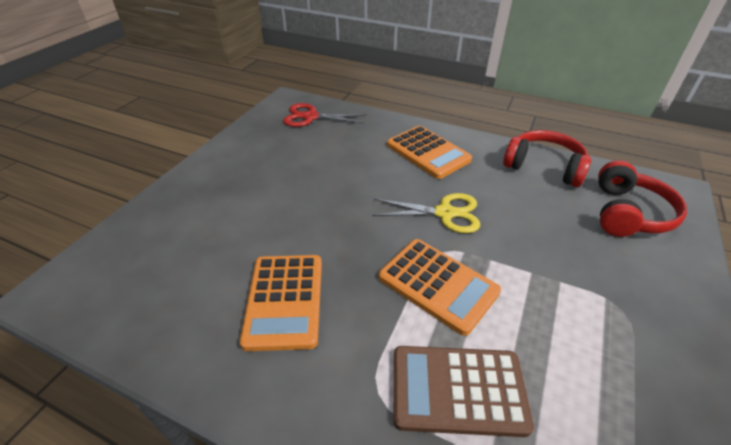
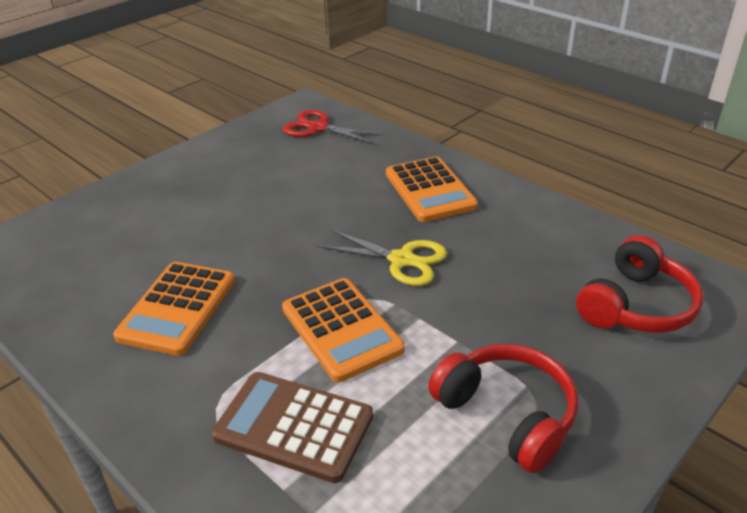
camera: 20 degrees right, 5 degrees down
(544, 167) = (566, 232): red headphones -> red headphones (507, 414)

